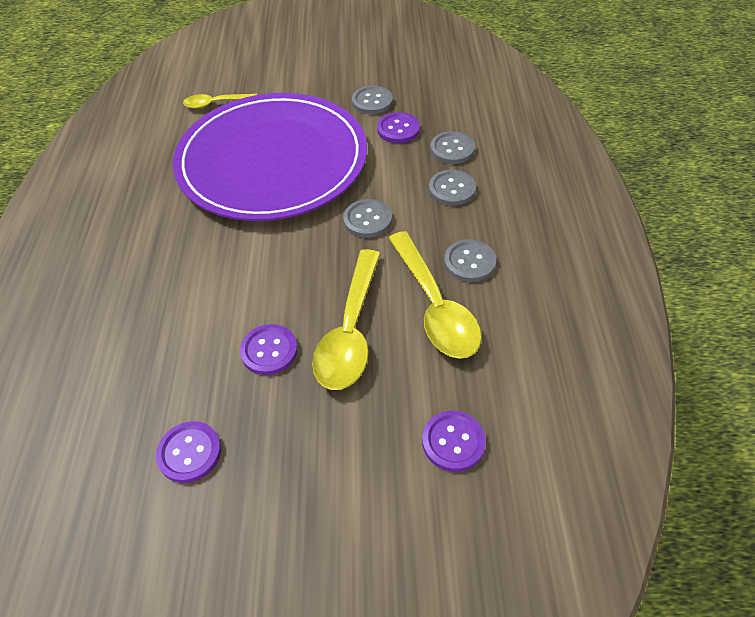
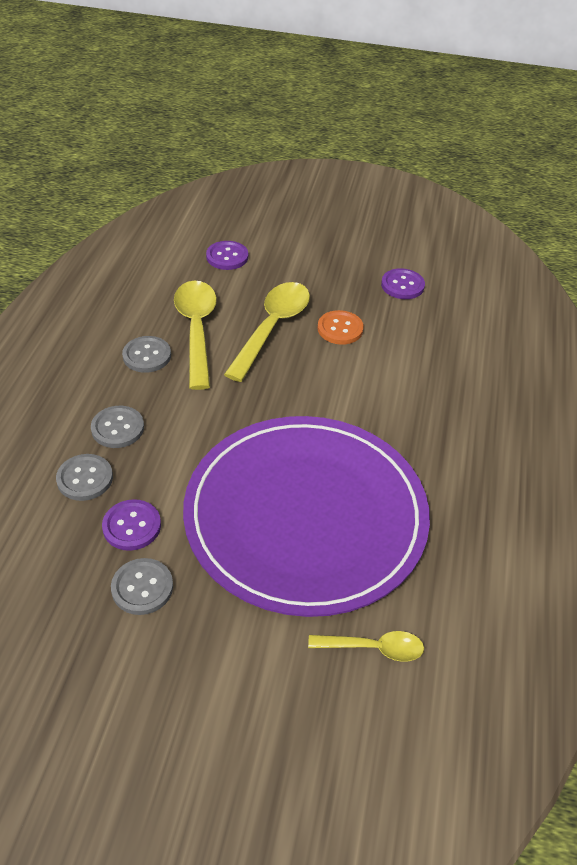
camera: 170 degrees left, 5 degrees down
(269, 350) = (340, 329): purple button -> orange button
(367, 220) = (221, 415): grey button -> none

